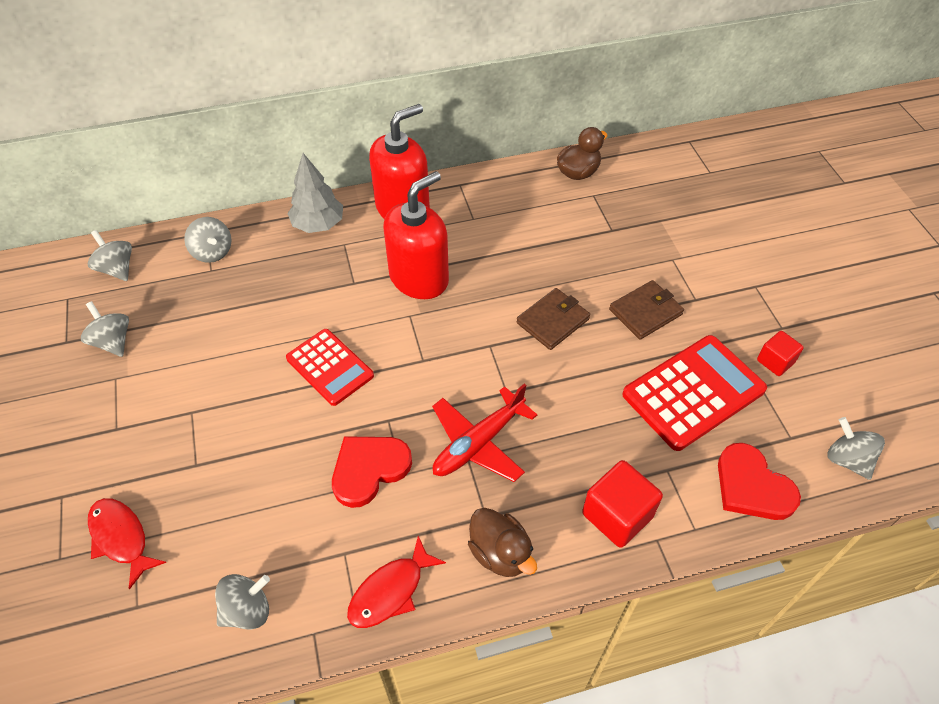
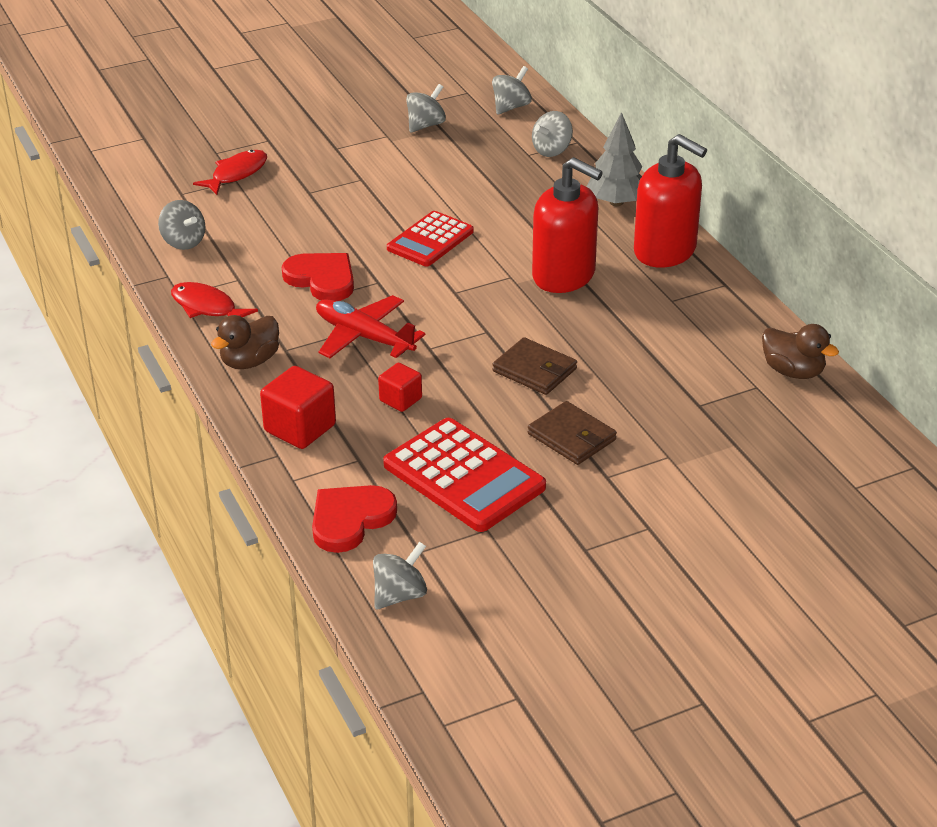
camera: 80 degrees right, 15 degrees down
(775, 361) = (528, 541): red cube -> red cube (400, 399)

